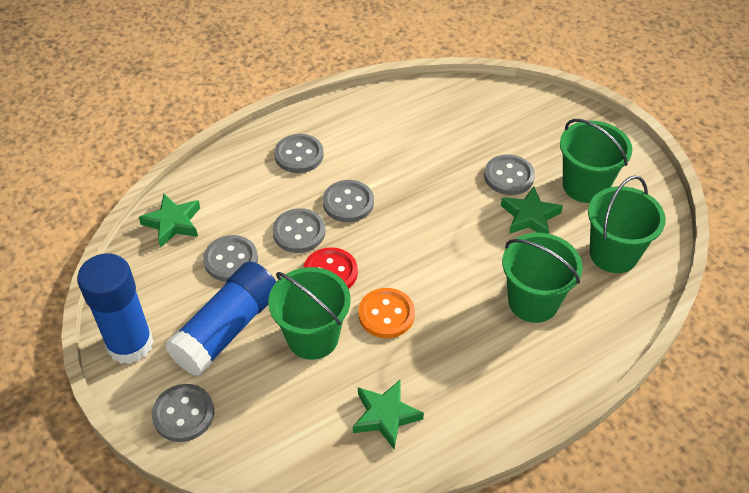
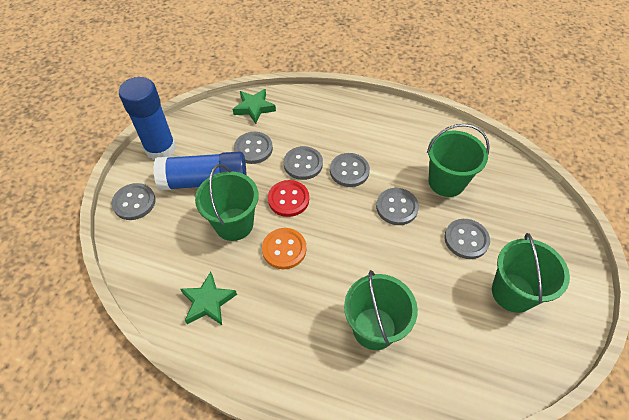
camera: 50 degrees right, 5 degrees up
(299, 155) = (359, 124): grey button -> grey button (397, 207)
(529, 216) = (445, 276): green star -> none
(613, 254) = (471, 354): green bucket -> green bucket (446, 182)

